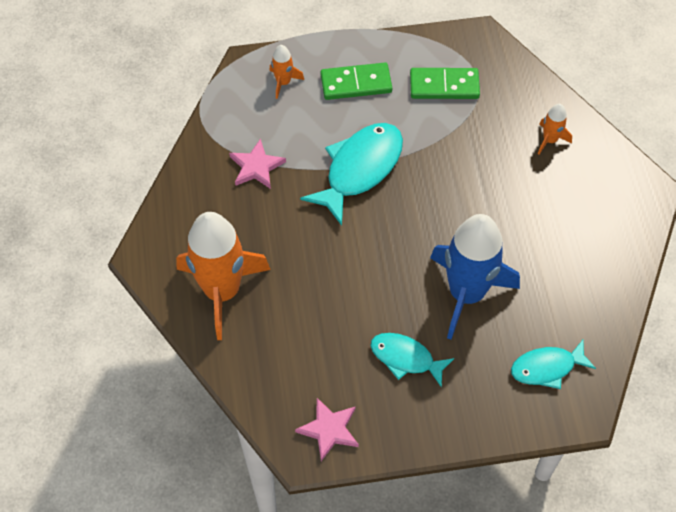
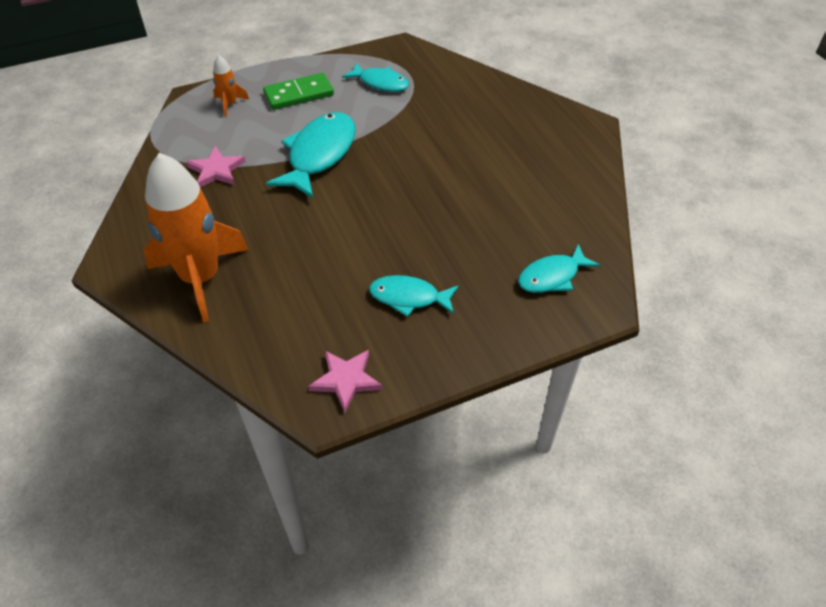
camera: 15 degrees left, 10 degrees down
(444, 85) = (380, 83): green domino -> turquoise fish
(466, 293) = (452, 231): blue rocket -> none
(550, 140) = (488, 104): orange rocket -> none

